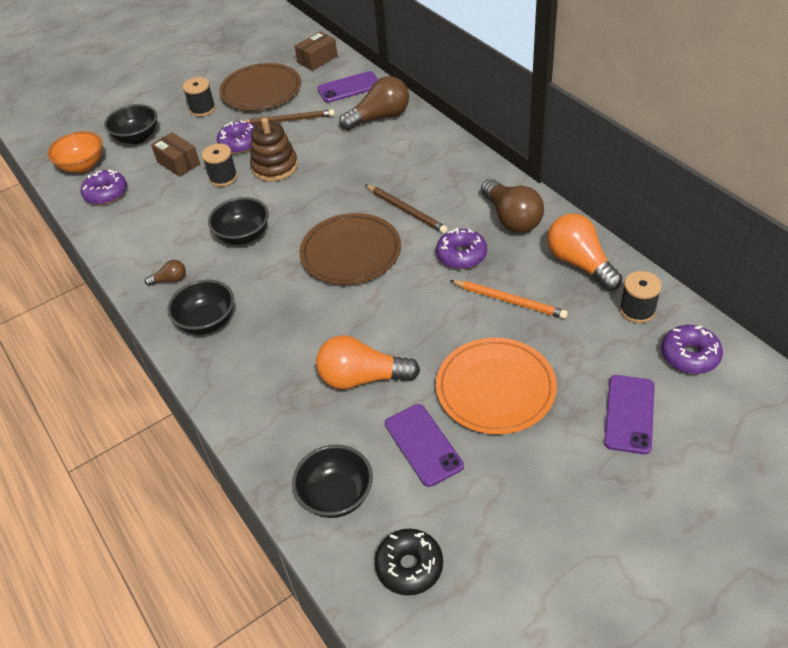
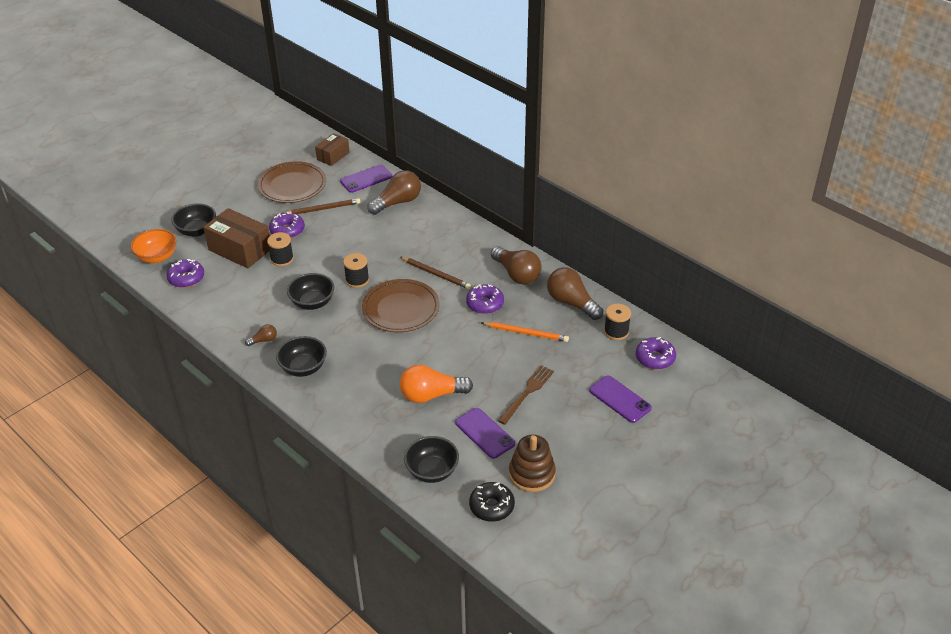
camera: 15 degrees left, 5 degrees down
(178, 163) = (240, 249): brown box -> brown box, size x1.69
(202, 109) = (246, 203): black spool -> black spool (357, 280)
(275, 167) = (322, 247): brown stacking toy -> brown stacking toy (532, 474)
(495, 388) = (527, 392): orange plate -> brown fork
(580, 263) = (571, 303): orange light bulb -> brown light bulb
(629, 414) = (620, 399): purple phone -> purple phone turned 45 degrees counterclockwise

